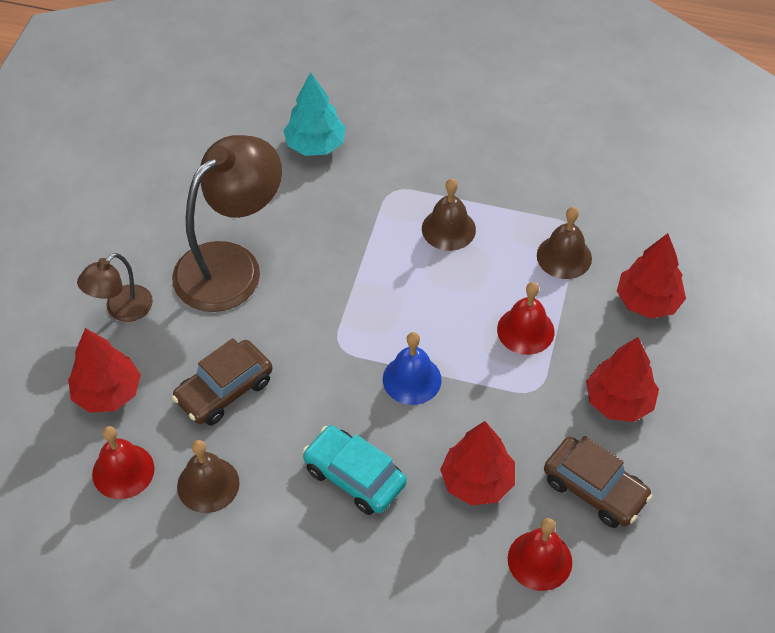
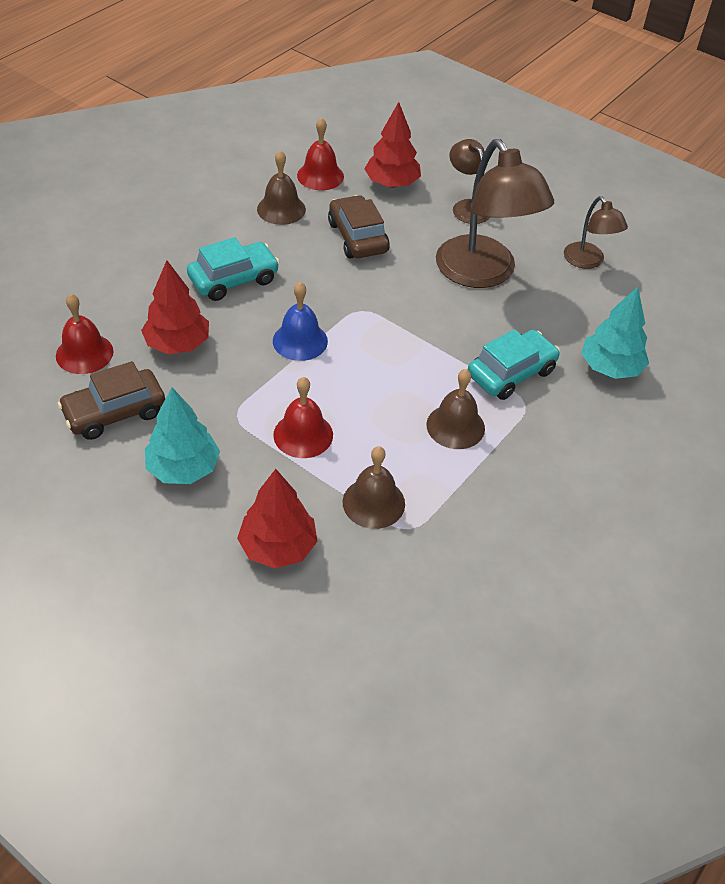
camera: 110 degrees right, 5 degrees down
(170, 190) = (588, 261): none -> brown lamp
(361, 209) = (511, 373): none -> turquoise car
(619, 401) = (183, 468): red tree -> turquoise tree

